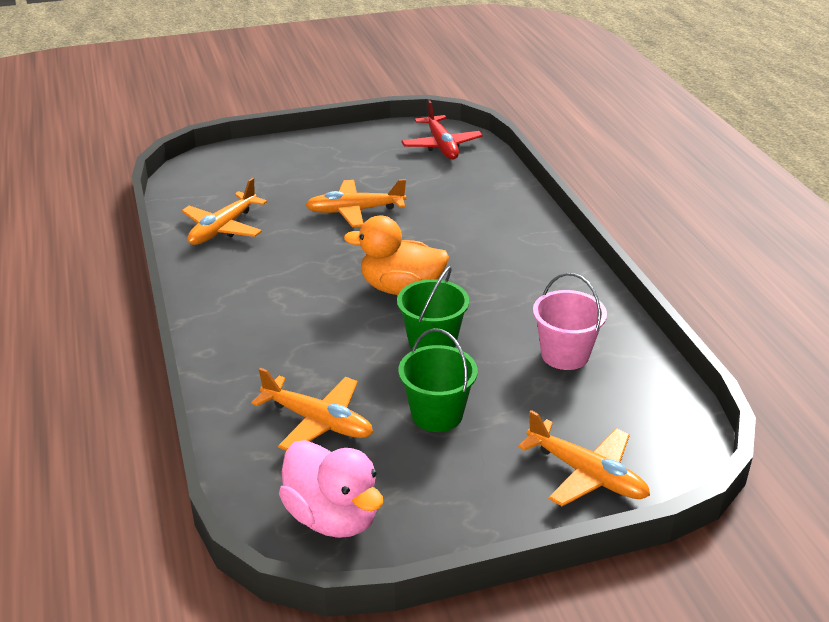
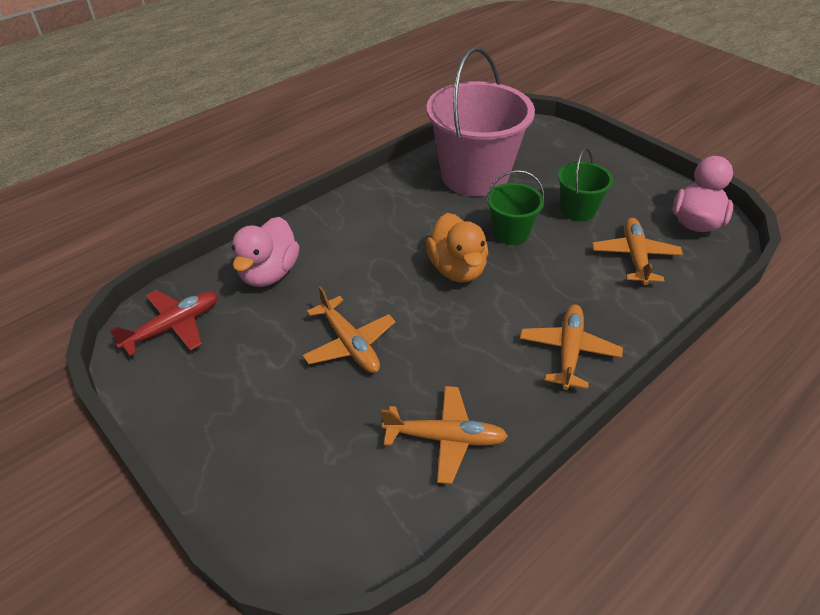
camera: 115 degrees left, 10 degrees up
(475, 191) = (269, 273): none -> pink duck
(565, 355) = (474, 176): pink bucket -> pink bucket, size x2.02
(586, 474) = (571, 149): orange plane -> orange plane (568, 351)

